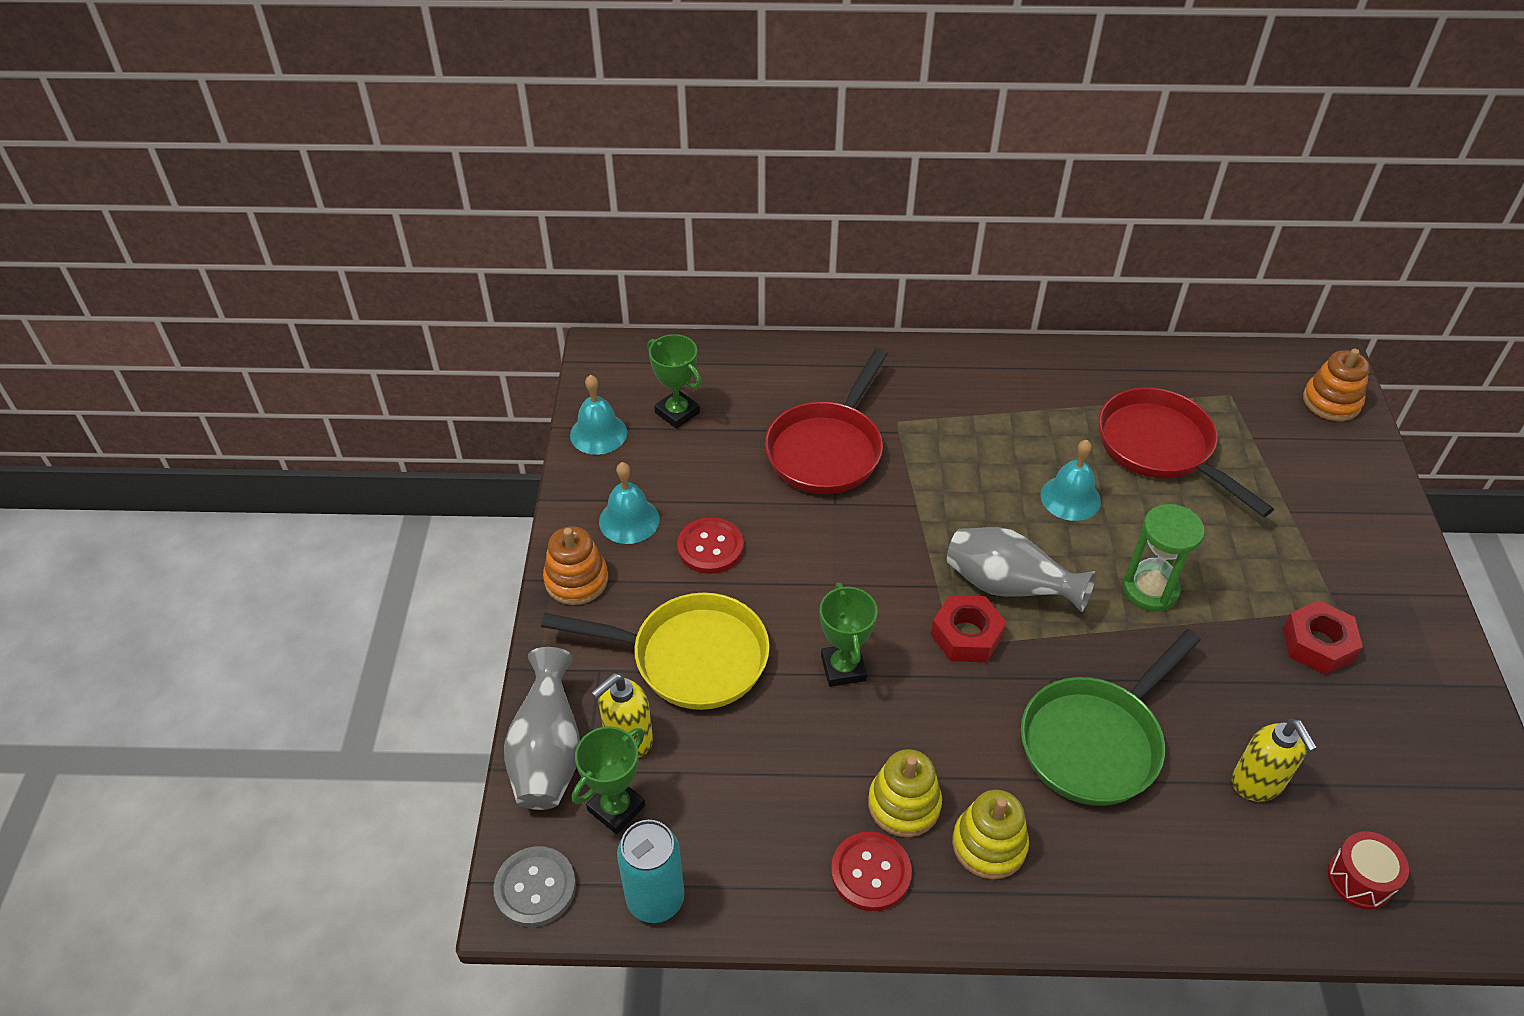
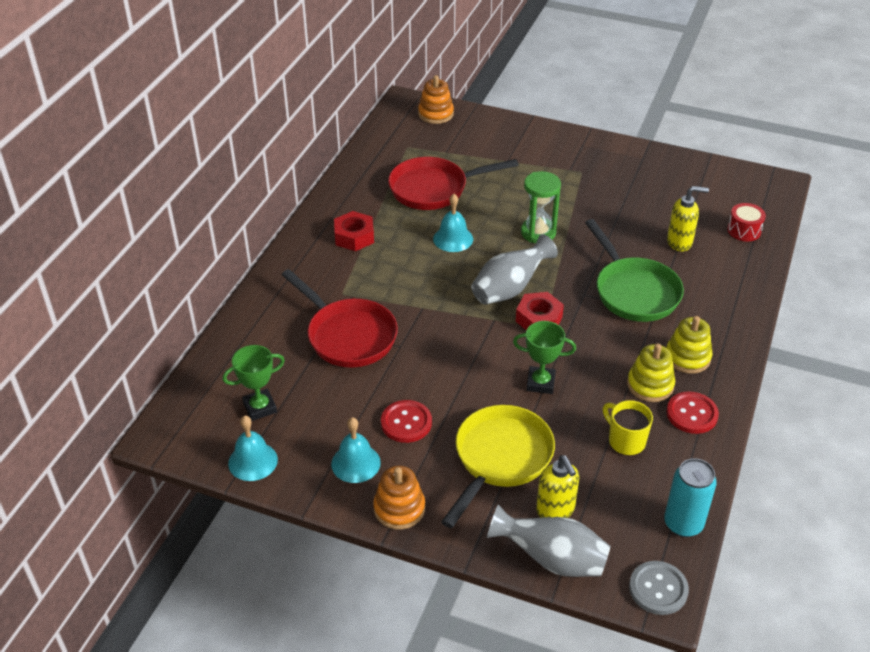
camera: 70 degrees left, 5 degrees down
(616, 808) = (609, 529): green trophy -> none
(780, 795) = (625, 441): none -> yellow mug
(1317, 644) = (601, 187): red nut -> red nut (354, 237)

